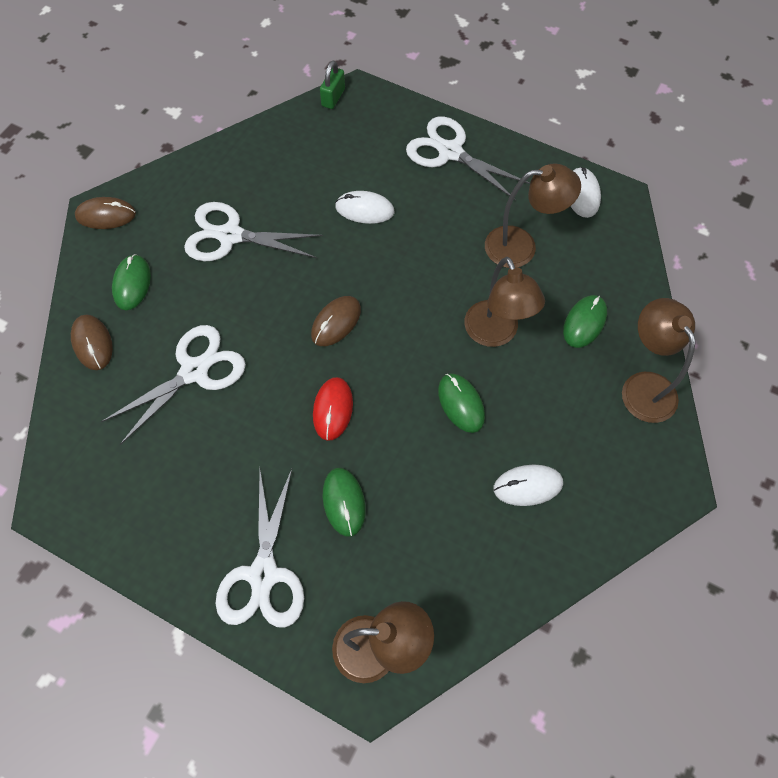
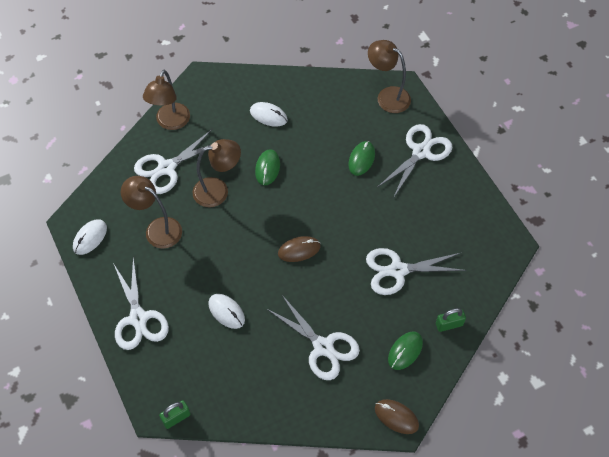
camera: 145 degrees left, 5 degrees down
(92, 343) = (449, 324): brown mouse -> green padlock
(333, 409) = (335, 204): red mouse -> none
(495, 334) = (218, 190): brown lamp -> brown lamp turned 60 degrees clockwise
(584, 322) = (166, 168): green mouse -> white scissors

